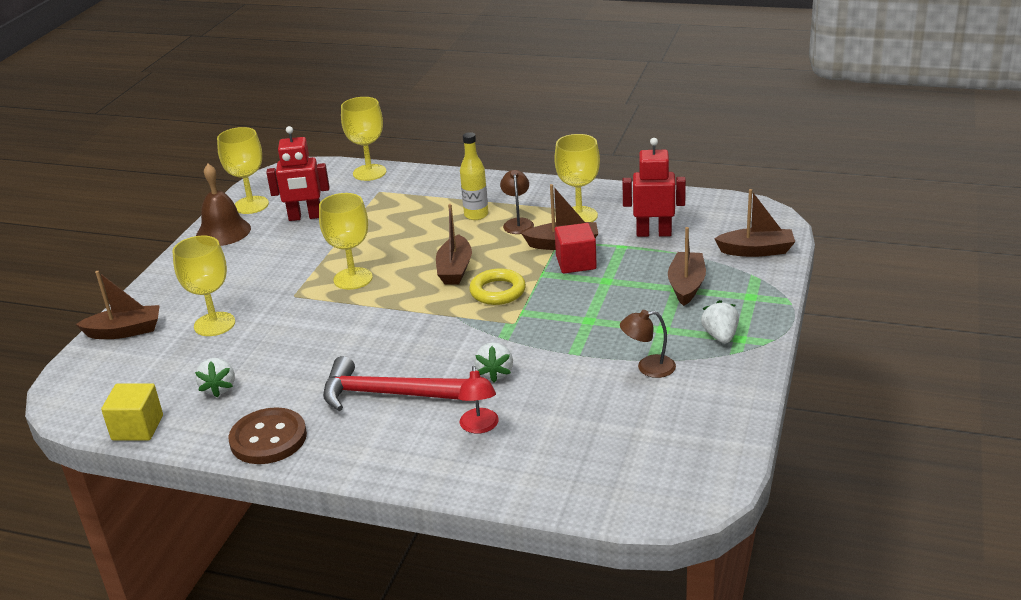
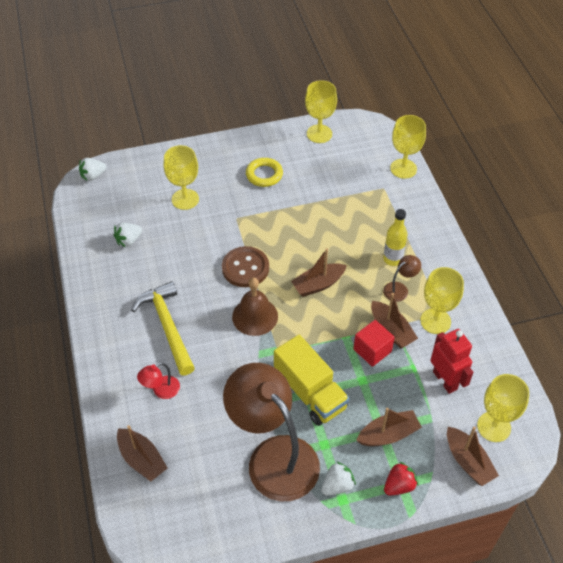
camera: 55 degrees right, 20 degrees up
(125, 331) = (155, 164): brown boat -> brown boat (142, 459)
(137, 428) = (77, 227): yellow cube -> none
(223, 232) = (280, 140): brown bell -> brown bell (255, 316)
(268, 438) = (98, 292): brown button -> brown button (245, 268)
(305, 217) = (325, 169): red robot -> none
(353, 279) = (272, 236): yellow goblet -> yellow goblet (494, 427)
(389, 394) = (167, 326): red hammer -> yellow hammer
(495, 373) = (218, 370): white strawberry -> white strawberry (93, 176)
(497, 291) = (308, 323): yellow ring -> yellow ring (264, 175)
(589, 318) = (310, 392): none -> yellow truck
(648, 367) = (274, 456): brown lamp -> brown lamp, size x2.48
(751, 298) = (399, 485): none -> red strawberry

